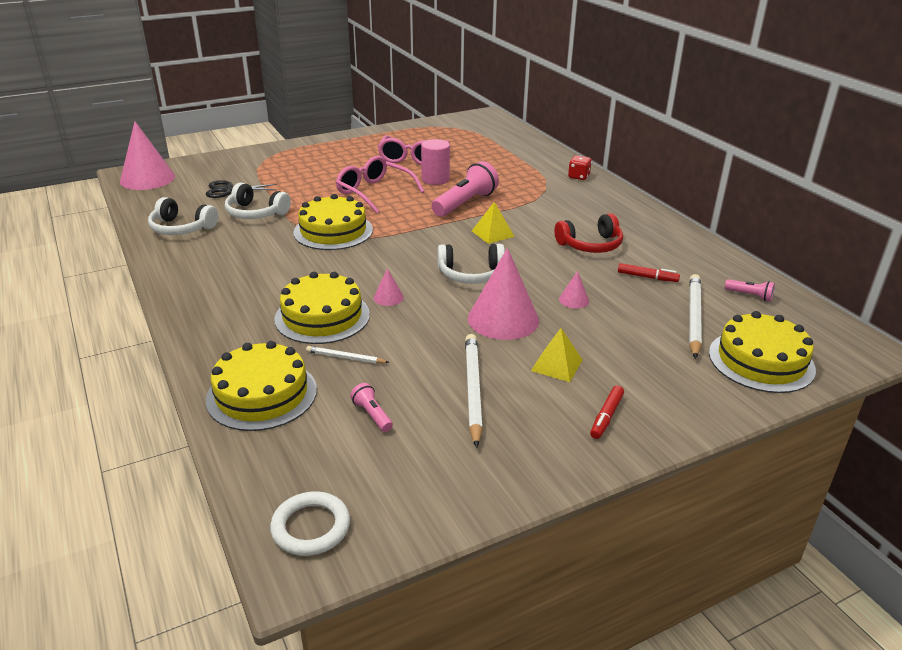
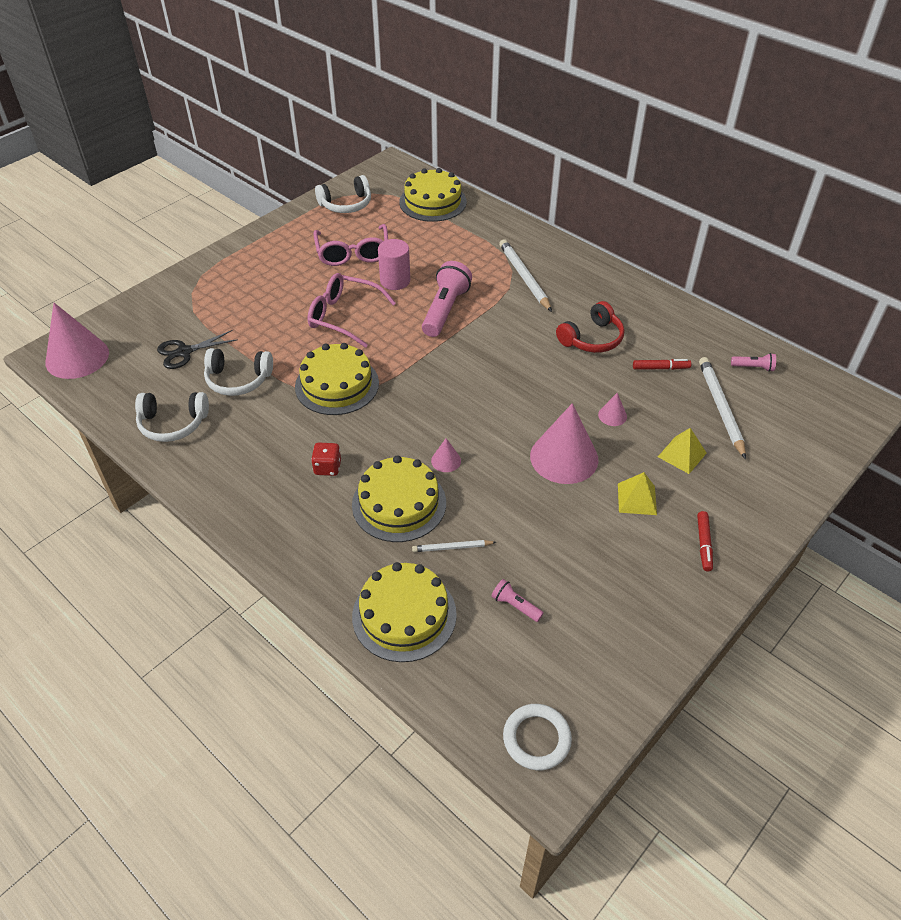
camera: 20 degrees left, 15 degrees up
(471, 274) = (505, 408): white headphones -> white headphones (346, 204)
(472, 390) = (583, 549): white pencil -> white pencil (524, 277)
(492, 233) = (495, 346): yellow pyramid -> yellow pyramid (682, 455)
(578, 177) = (534, 243): red dice -> red dice (327, 467)
(761, 361) = (793, 443): yellow cake -> yellow cake (433, 202)

